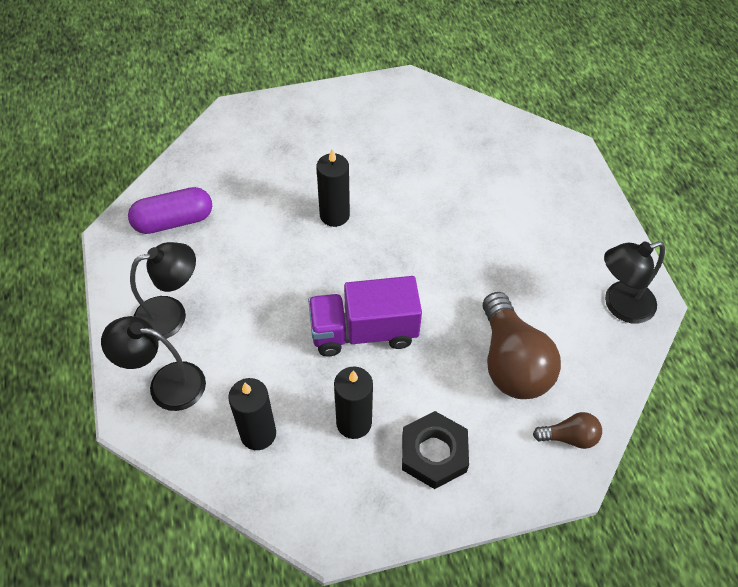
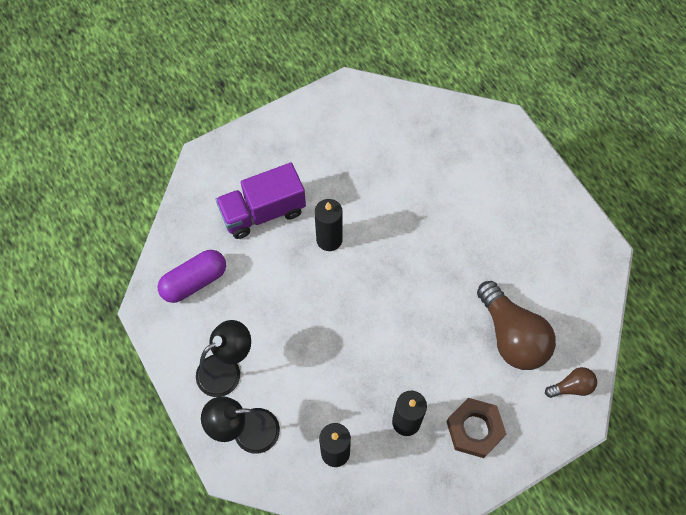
camera: 15 degrees left, 10 degrees up
(364, 332) = (388, 341): purple truck -> purple truck (263, 212)
(434, 453) = (474, 429): black nut -> brown nut
(620, 305) = (582, 262): black lamp -> none

